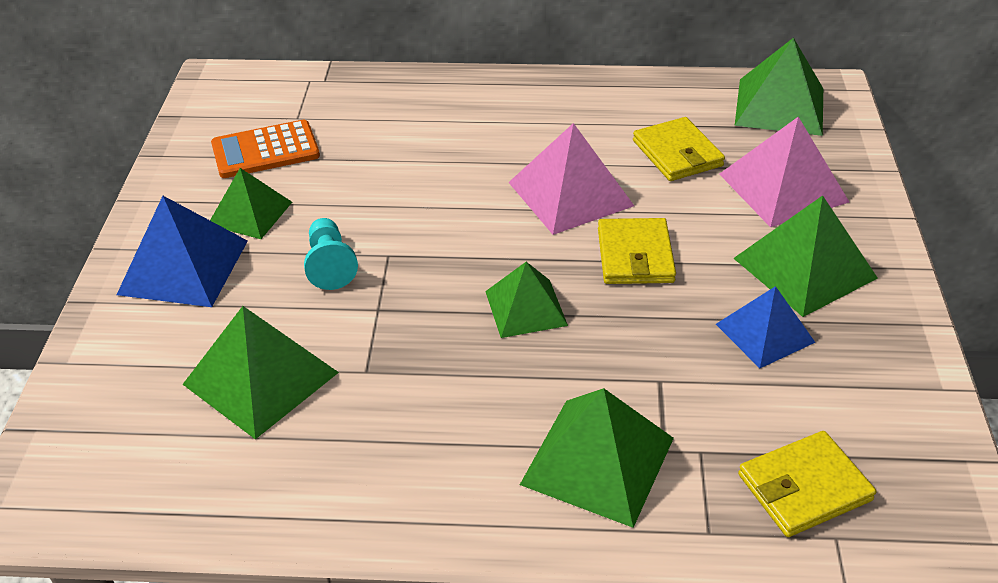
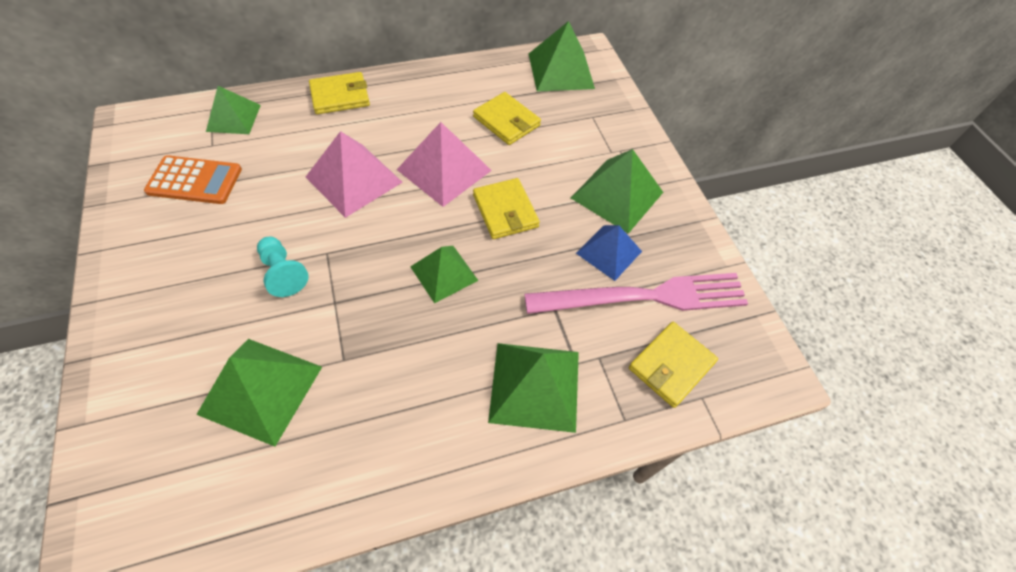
camera: 25 degrees left, 15 degrees up
(183, 267) = (160, 304): blue pyramid -> none
(250, 213) = (201, 241): green pyramid -> green pyramid (233, 118)
(265, 151) = (195, 180): orange calculator -> orange calculator turned 135 degrees counterclockwise
(467, 90) = (340, 96): none -> yellow wallet
(782, 187) = (583, 135): pink pyramid -> pink pyramid (354, 179)
(797, 397) = (644, 296): none -> pink fork

